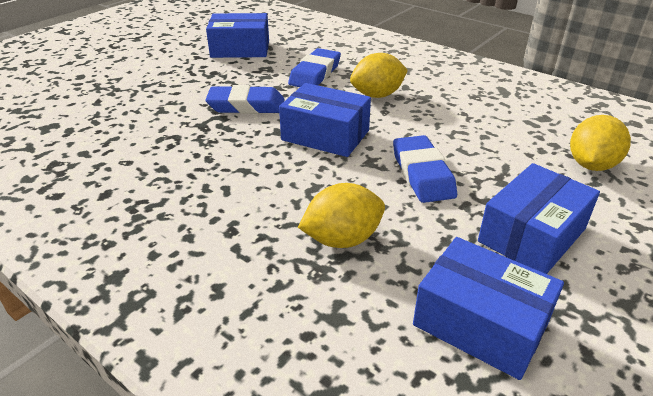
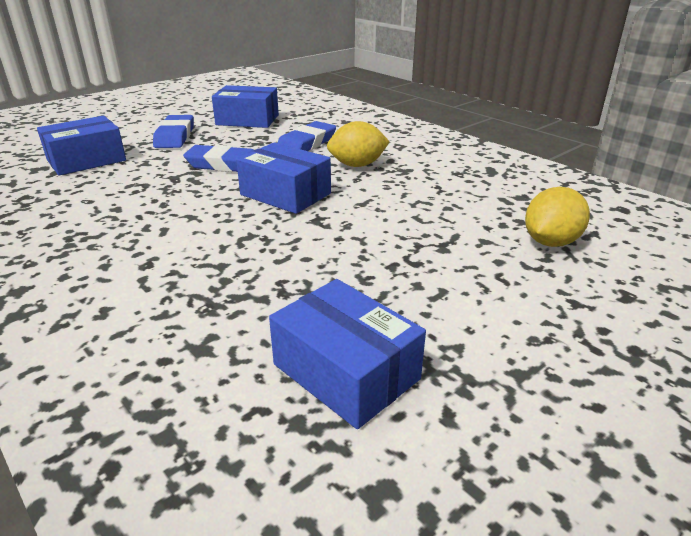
camera: 10 degrees right, 5 degrees down
(342, 239) = (248, 282): yellow lemon -> none
(422, 174) = (363, 234): blue eraser -> blue eraser (175, 136)
(532, 235) = (448, 299): blue box -> blue box (86, 160)

